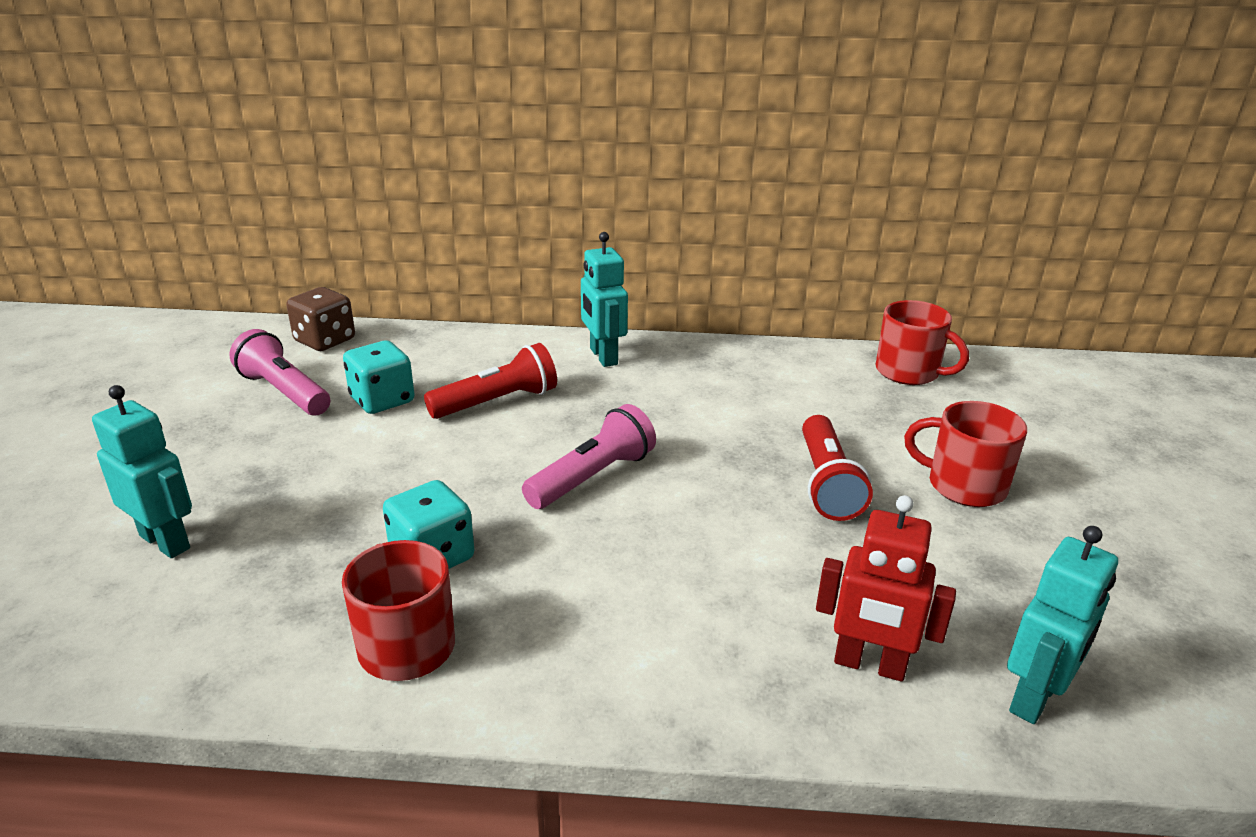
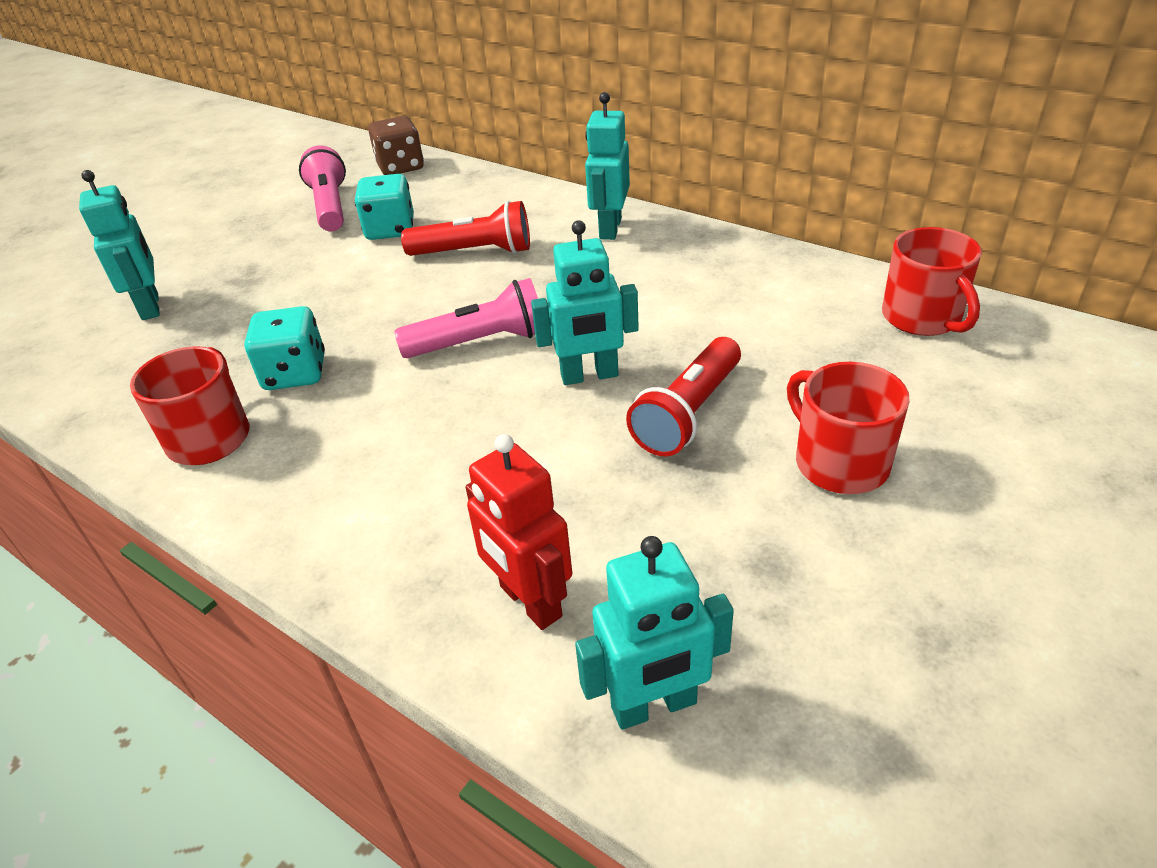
camera: 35 degrees right, 10 degrees up
(719, 478) = (589, 376): none -> turquoise robot

